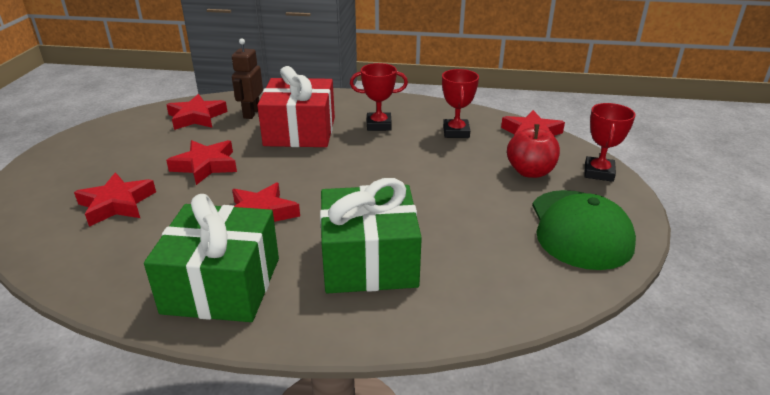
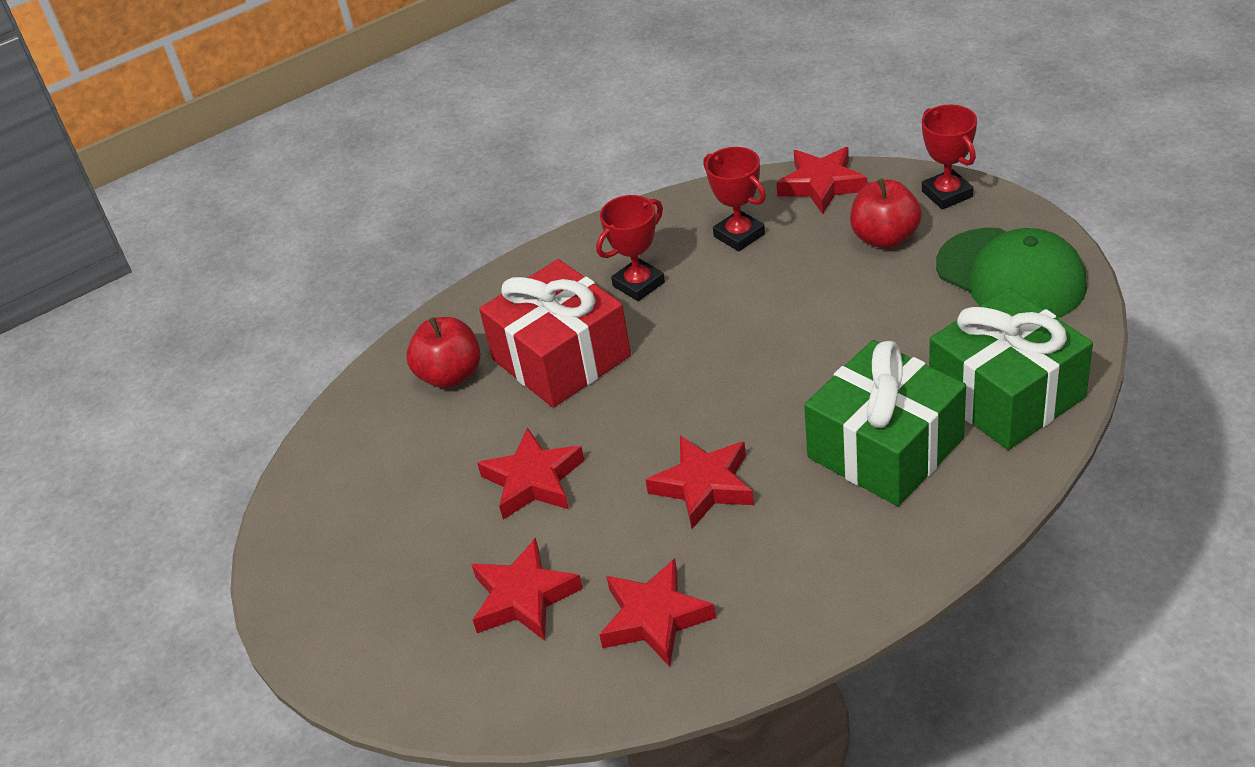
camera: 35 degrees left, 10 degrees up
(196, 117) = (387, 431): red star -> red star (654, 618)
(222, 285) = (796, 576): green gift -> green gift (1006, 394)
(251, 113) = (450, 375): brown robot -> red apple

